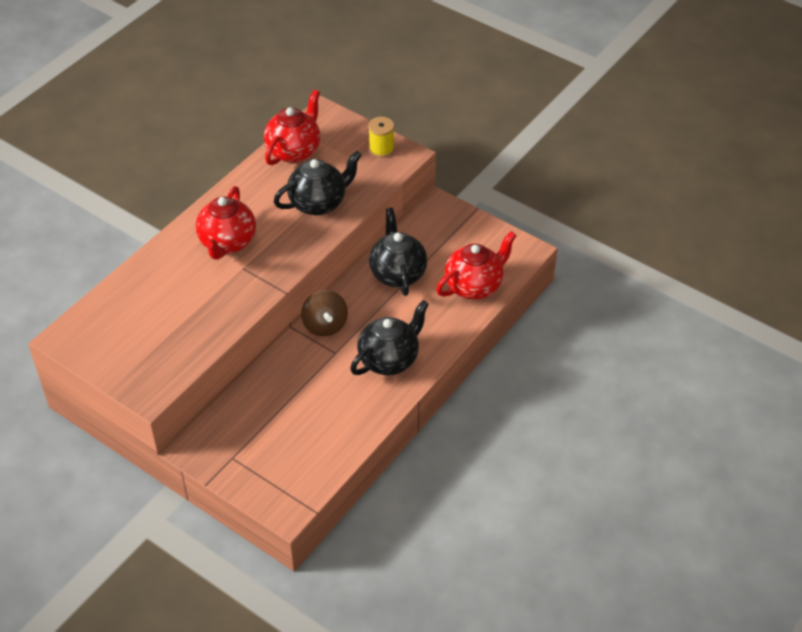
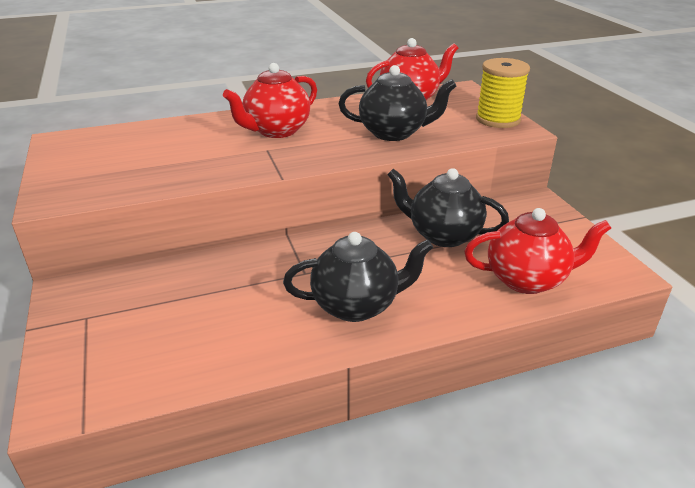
camera: 35 degrees right, 15 degrees down
(325, 325) = (320, 246): brown spinning top -> none
(381, 149) = (498, 119): yellow spool -> yellow spool, size x1.51
(397, 273) = (442, 235): black teapot -> black teapot turned 90 degrees counterclockwise

